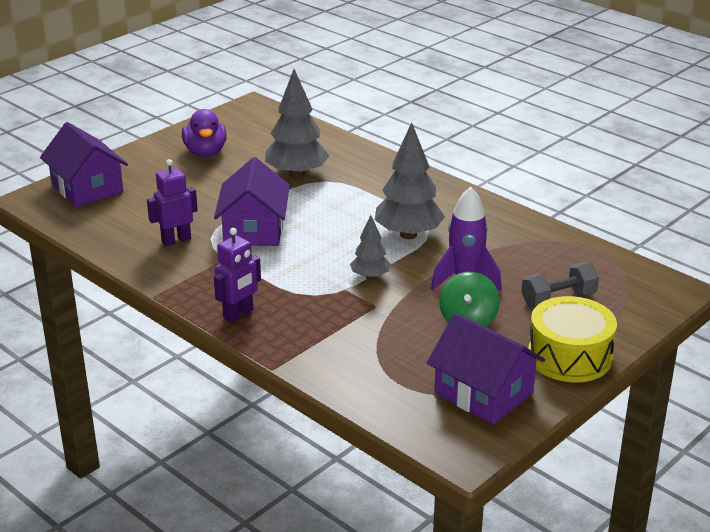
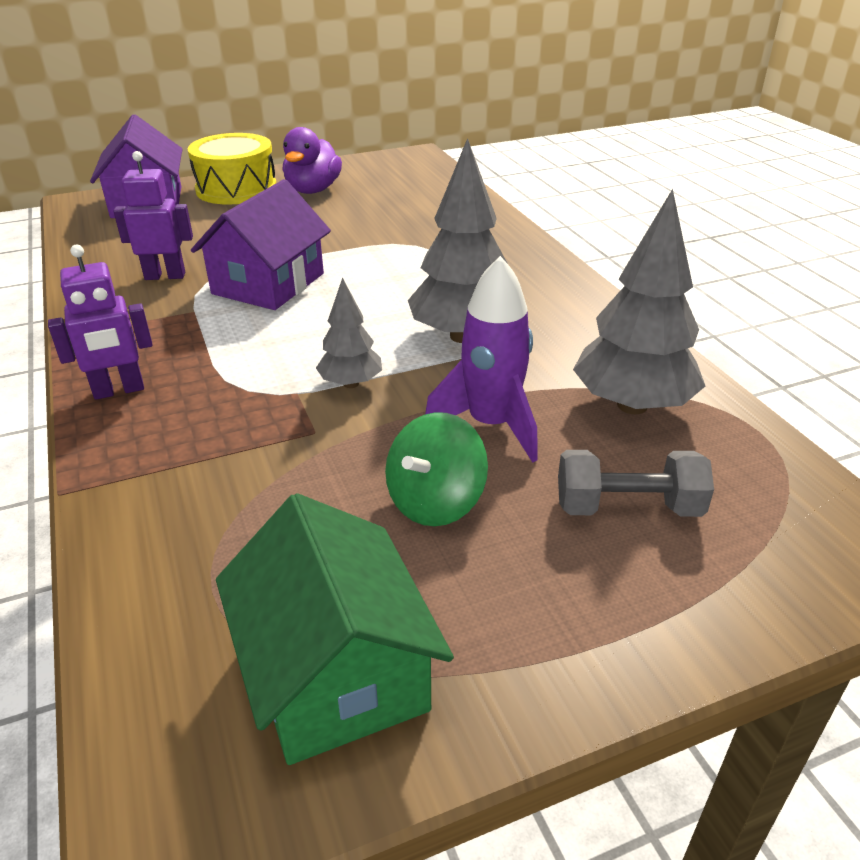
camera: 25 degrees right, 5 degrees up
(297, 174) = (390, 231): grey tree -> grey tree (632, 405)
(483, 393) = (336, 671): purple house -> green house
(569, 356) = (569, 643): yellow drum -> yellow drum (236, 189)

